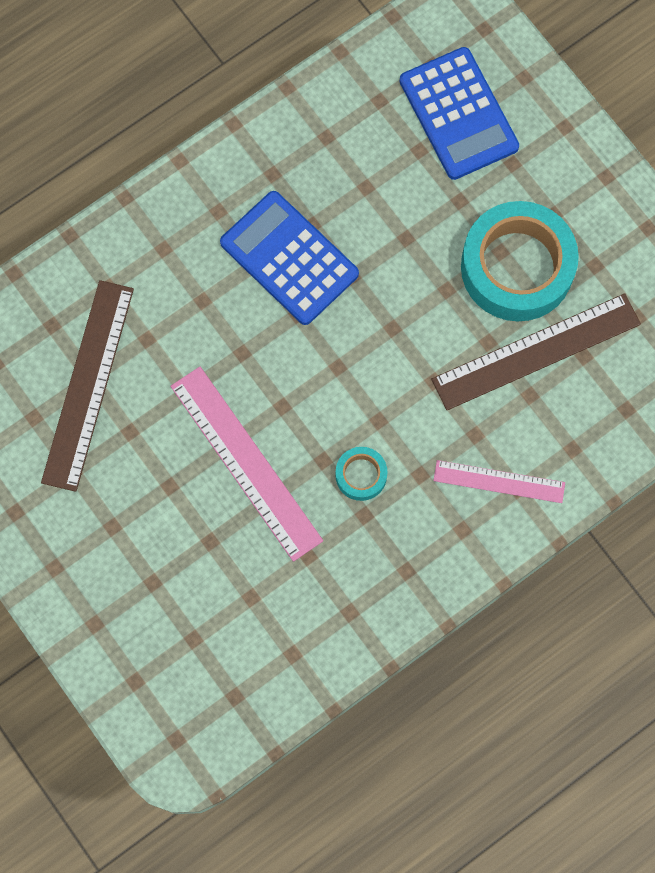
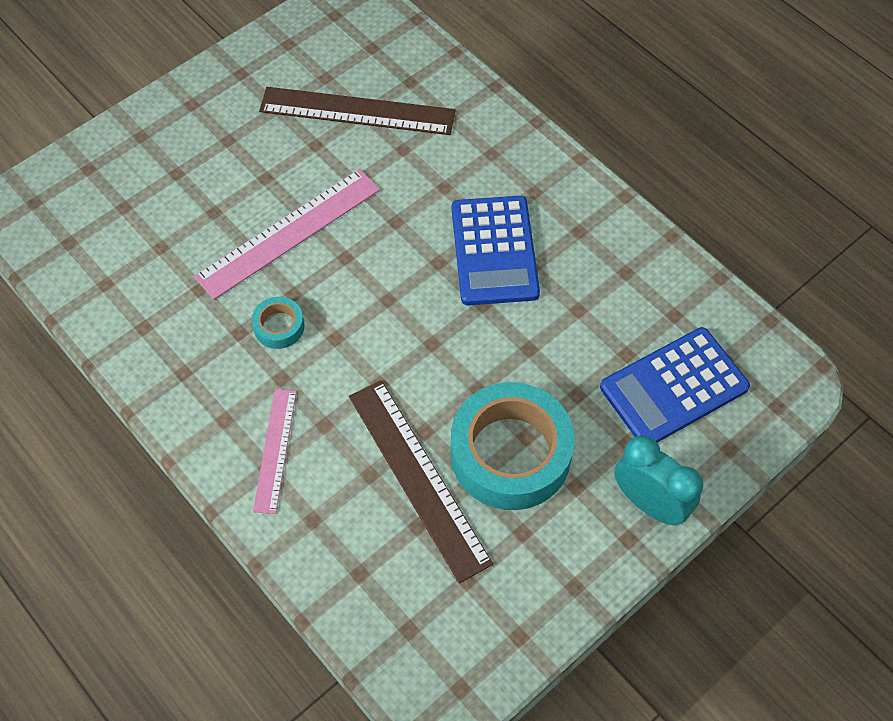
camera: 85 degrees right, 15 degrees down
(289, 258) = (494, 251): blue calculator -> blue calculator turned 135 degrees clockwise
(573, 154) = (649, 503): none -> turquoise clock

